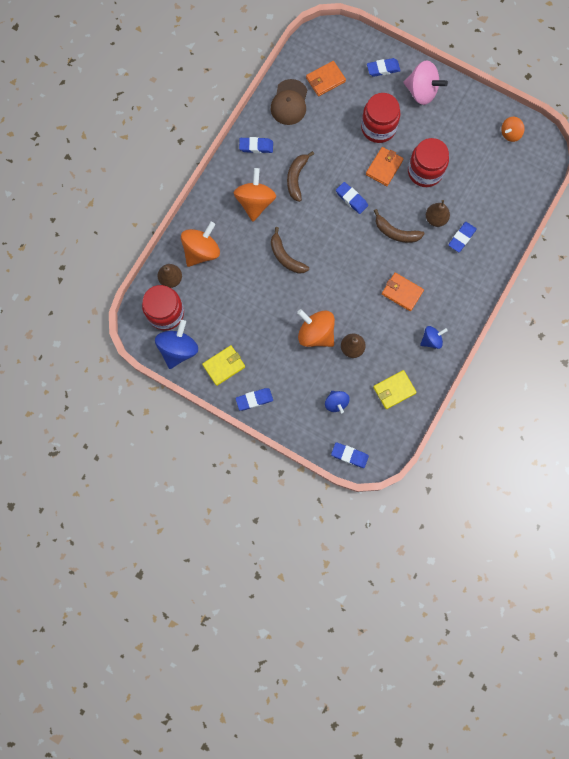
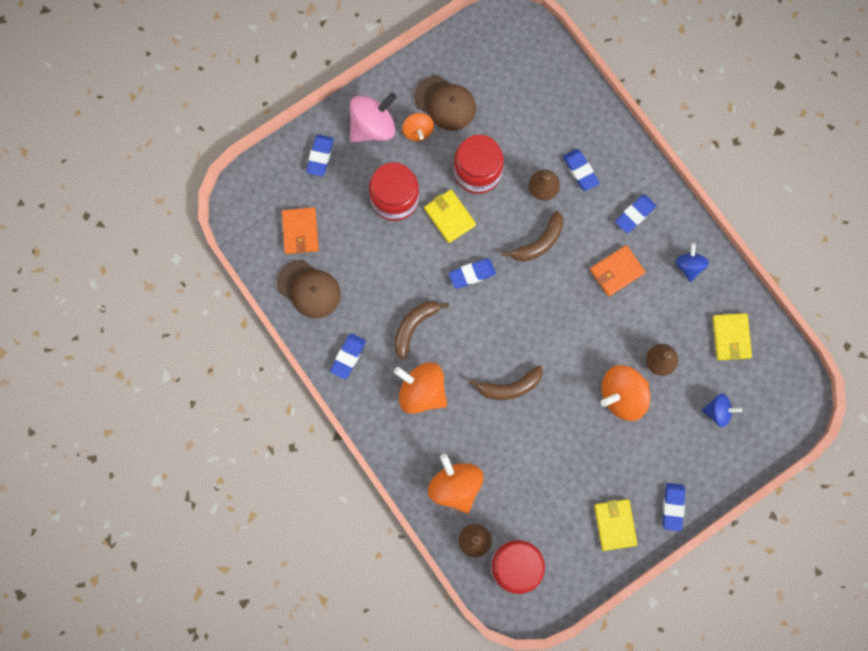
camera: 65 degrees left, 0 degrees up
(178, 349) = (569, 571): blue spinning top -> none
(296, 178) = (414, 327): brown banana -> brown banana turned 90 degrees clockwise
(349, 455) = (787, 425): blue eraser -> blue eraser (635, 214)
(384, 167) = (449, 217): orange wallet -> yellow wallet
(462, 130) = (445, 103): none -> brown cap
(510, 134) = (476, 52): orange spinning top -> orange spinning top (418, 131)

